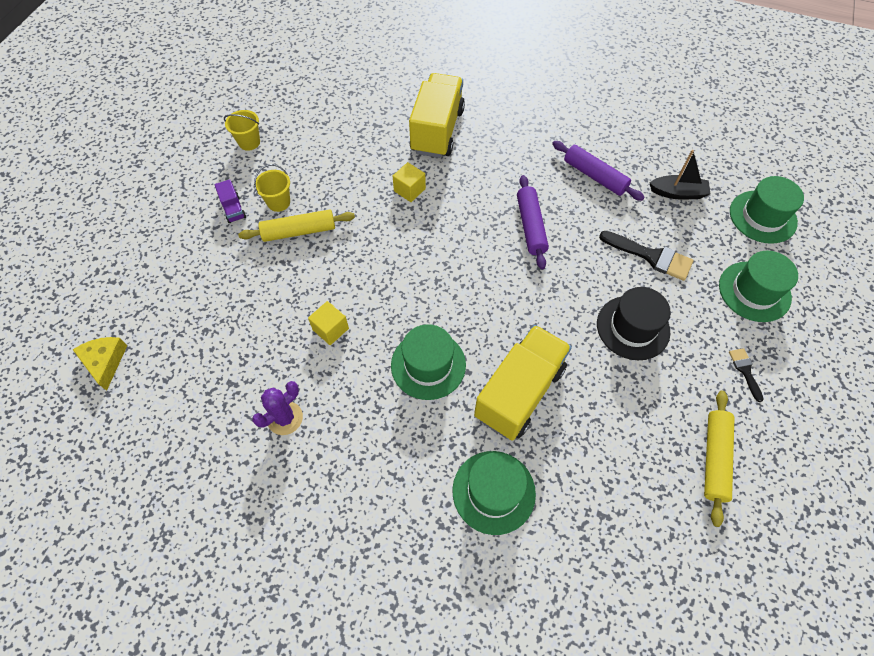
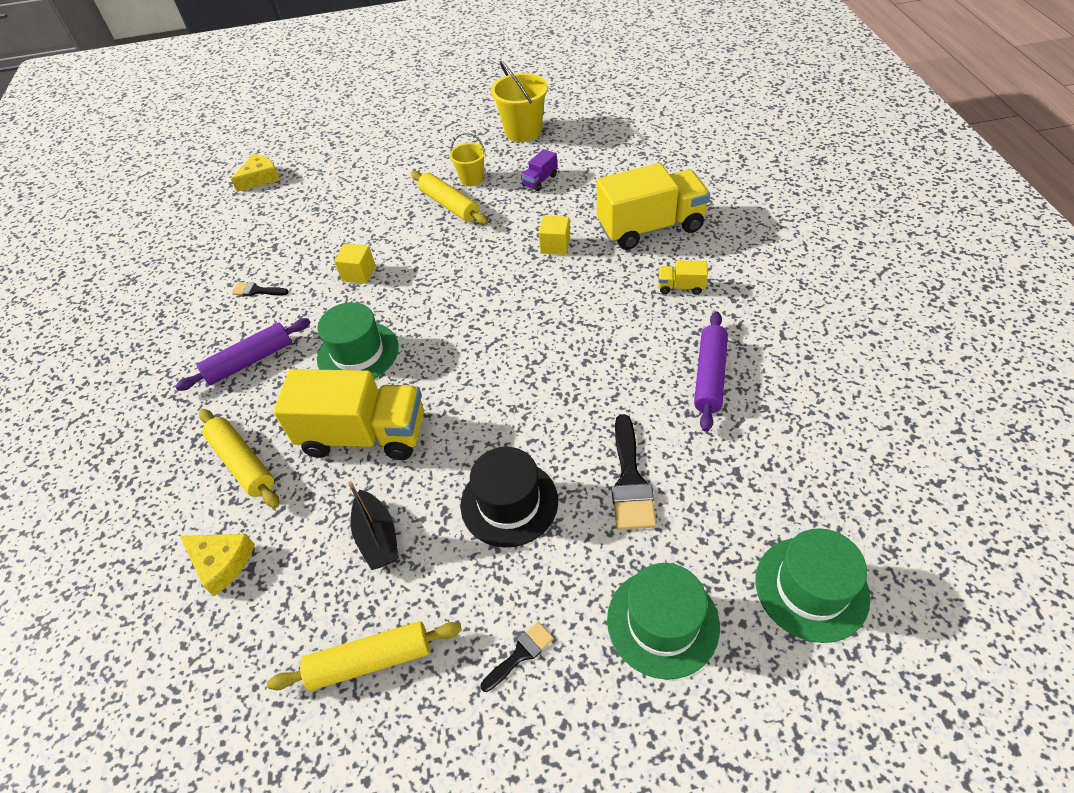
camera: 65 degrees right, 10 degrees down
(233, 209) = (444, 160): purple truck -> purple truck (540, 181)
(249, 142) = (523, 131): yellow bucket -> yellow bucket, size x1.66
(285, 418) = (257, 291): purple cactus -> black brush
(493, 492) = (242, 463): green hat -> yellow rolling pin
(508, 147) = (681, 287): none -> yellow truck
(531, 226) = (585, 353): purple rolling pin -> purple rolling pin (249, 361)
(586, 536) = (222, 562): none -> yellow cheese
(678, 193) = (761, 469): black boat -> black boat (377, 537)

